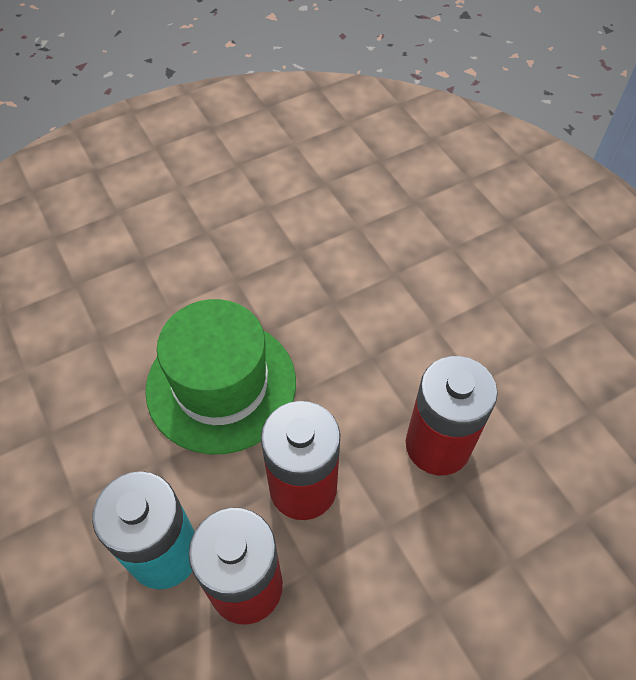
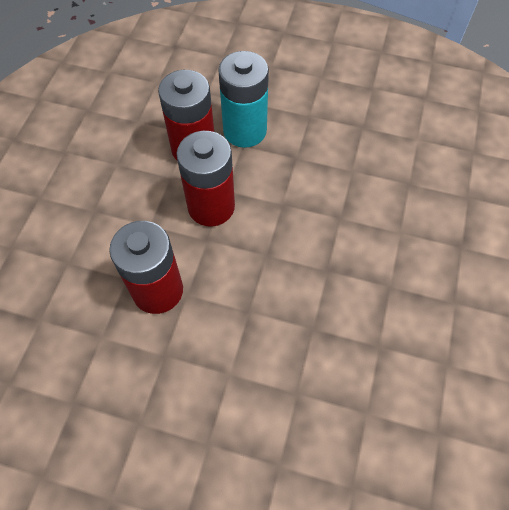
camera: 135 degrees right, 5 degrees up
(221, 385) = (313, 218): green hat -> none

